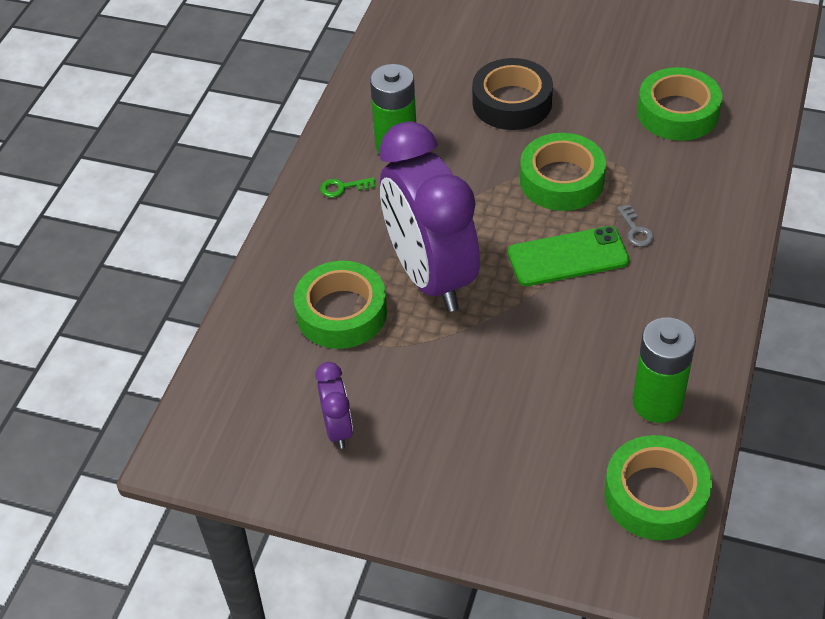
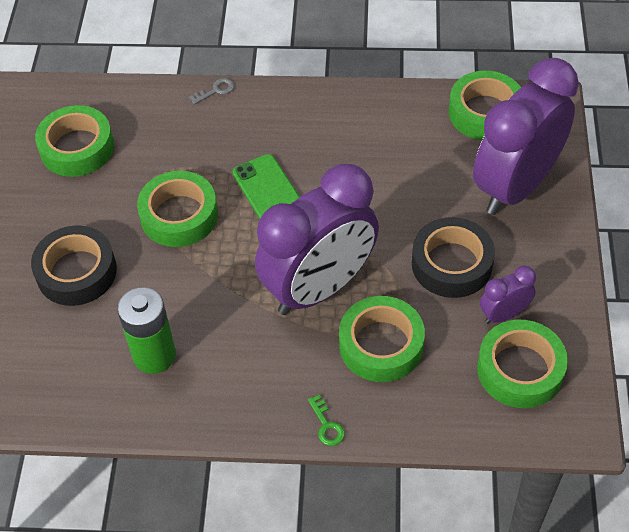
camera: 105 degrees left, 5 degrees up
(264, 424) = (520, 369): none -> green tape
(343, 187) = (222, 387): green key -> green key (326, 425)
(422, 397) = (451, 264): none -> black tape
(519, 493) = (515, 186): none -> purple clock
(635, 230) = (230, 157): grey key -> grey key (215, 91)
(657, 403) = (405, 121): green battery -> none

